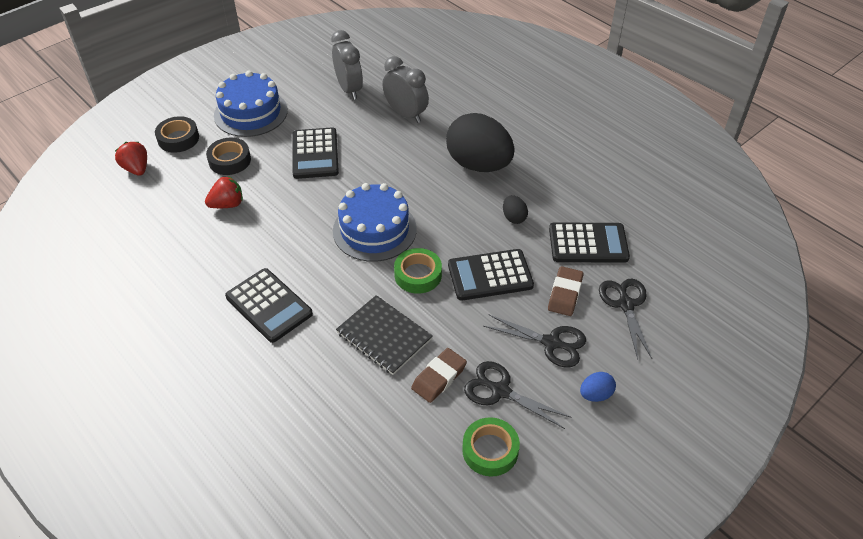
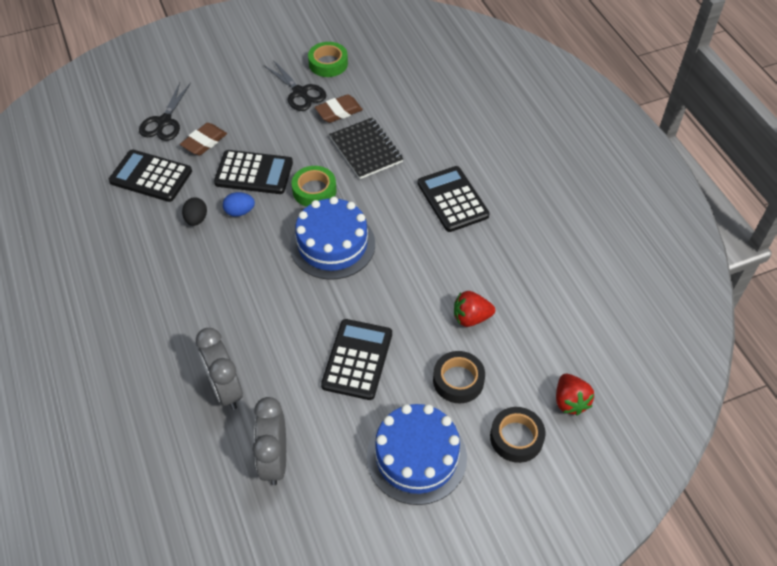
camera: 160 degrees left, 5 degrees up
(478, 164) = (189, 289): black egg -> none
(551, 343) = (242, 111): black scissors -> none
(595, 394) = (236, 74): blue egg -> blue egg (240, 212)

